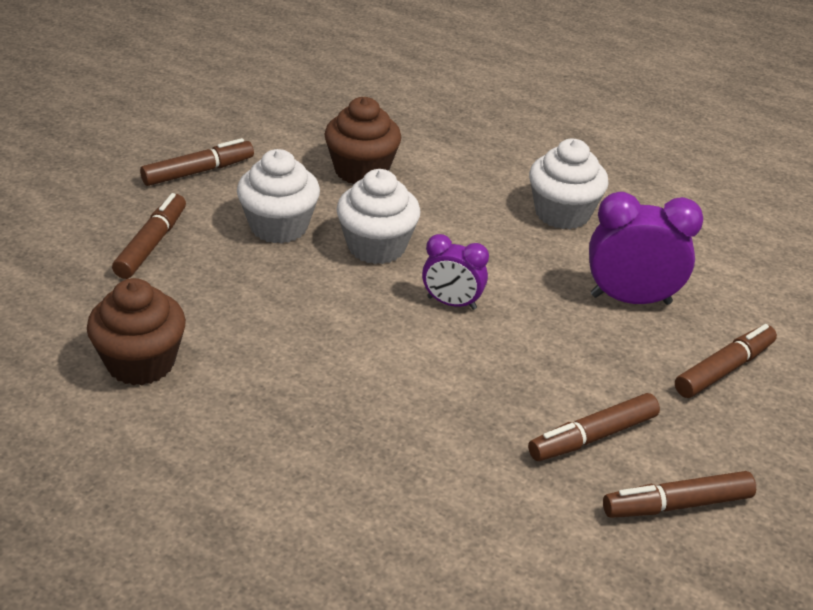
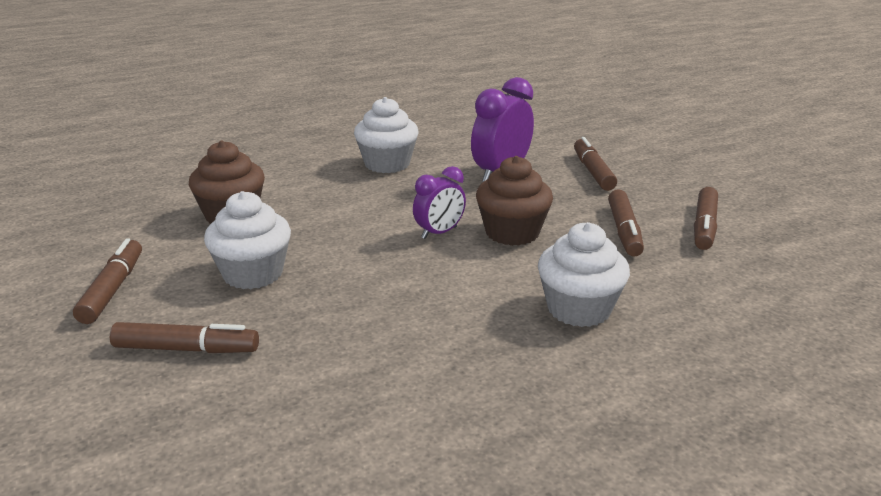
camera: 55 degrees left, 10 degrees down
(141, 363) = (359, 408): brown cupcake -> brown cupcake (512, 232)
(151, 244) = (186, 349): brown marker -> brown marker turned 135 degrees clockwise
(376, 246) = (337, 240): white cupcake -> white cupcake (579, 309)

